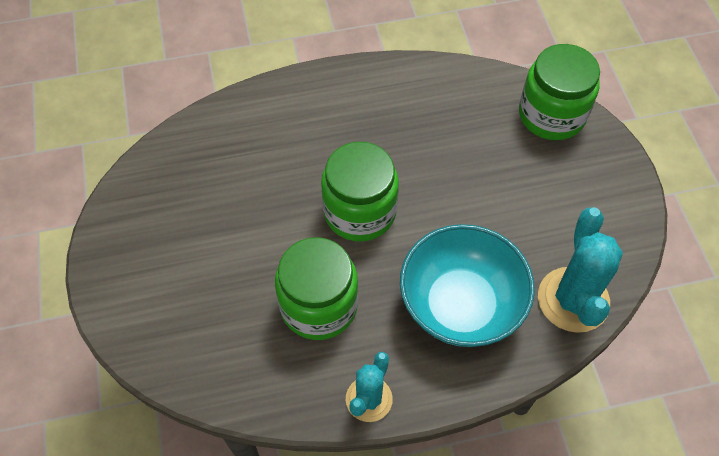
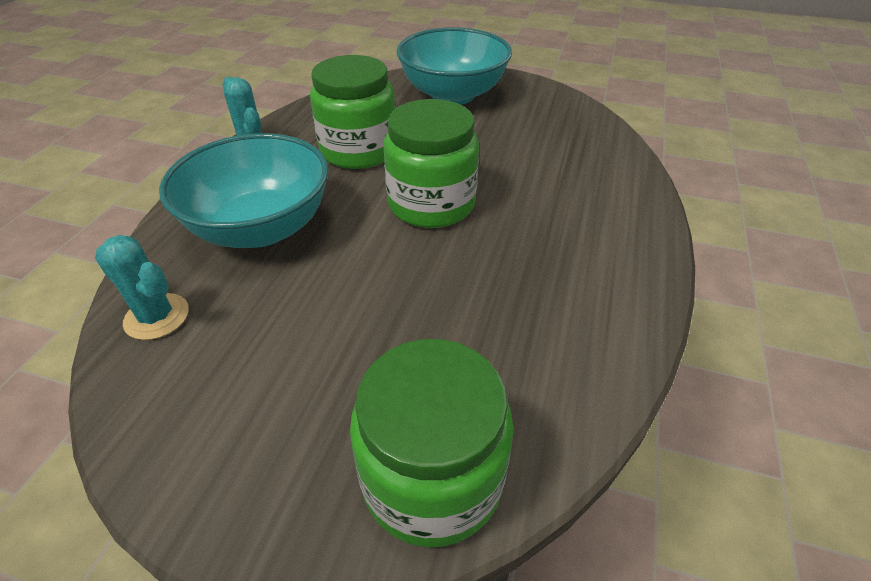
camera: 120 degrees right, 15 degrees down
(166, 284) = (453, 95): none -> turquoise bowl
(573, 300) = (157, 317): turquoise cactus -> turquoise cactus, size x0.61

